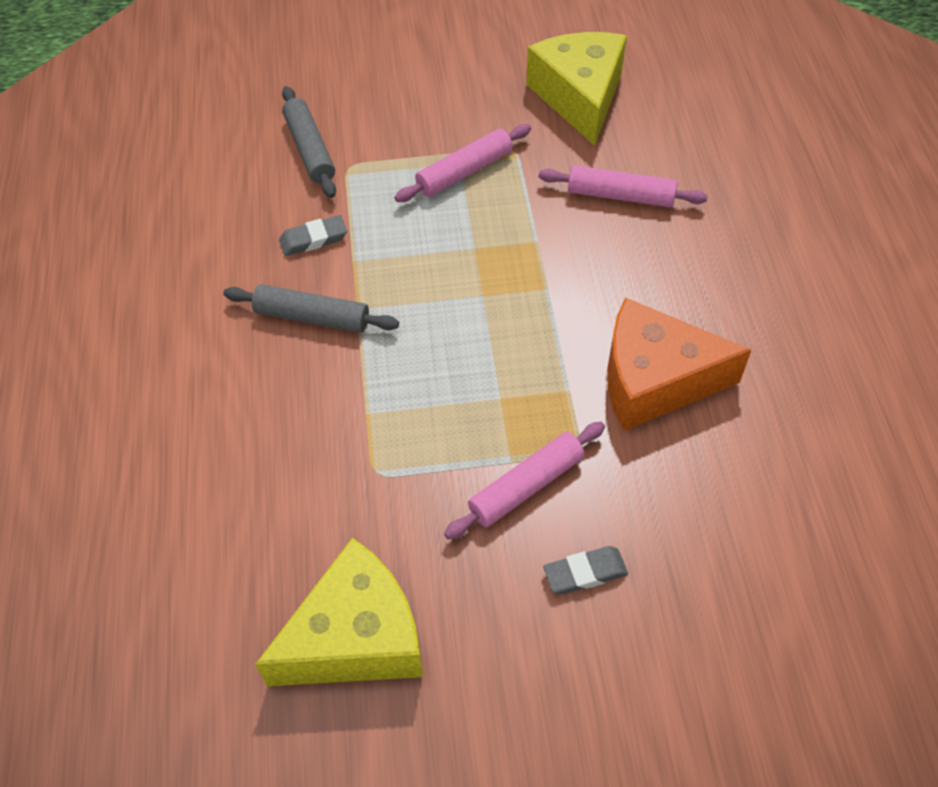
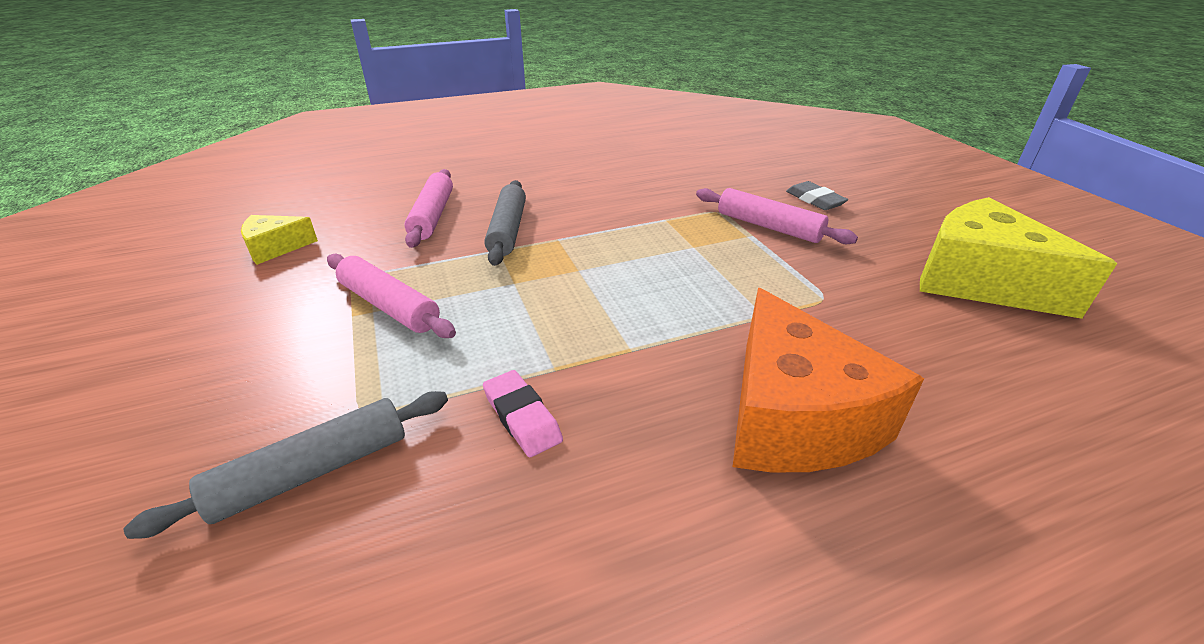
camera: 105 degrees left, 20 degrees down
(312, 317) = (660, 386): grey rolling pin -> grey rolling pin (507, 230)
(313, 239) = (522, 417): grey eraser -> pink eraser
(579, 97) = (275, 248): yellow cheese -> yellow cheese, size x0.49
(654, 380) = (635, 190): orange cheese -> orange cheese (793, 417)

